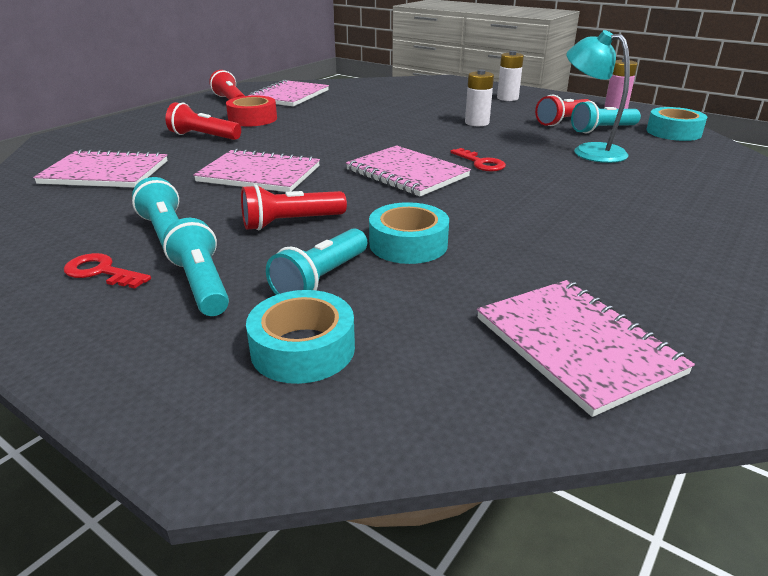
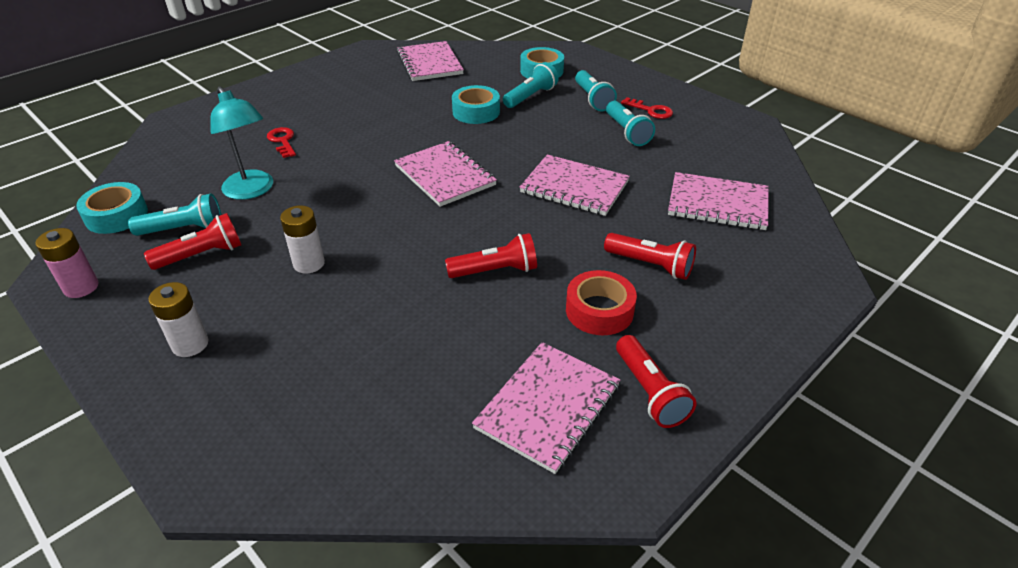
camera: 170 degrees left, 10 degrees up
(290, 223) = (547, 133): red flashlight -> red flashlight (496, 271)
(481, 163) = (370, 183): red key -> red key (282, 141)

